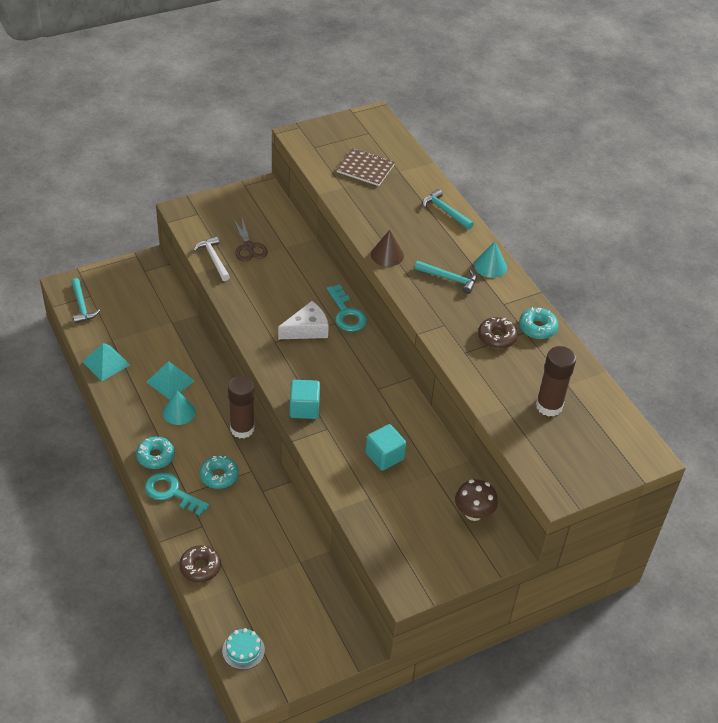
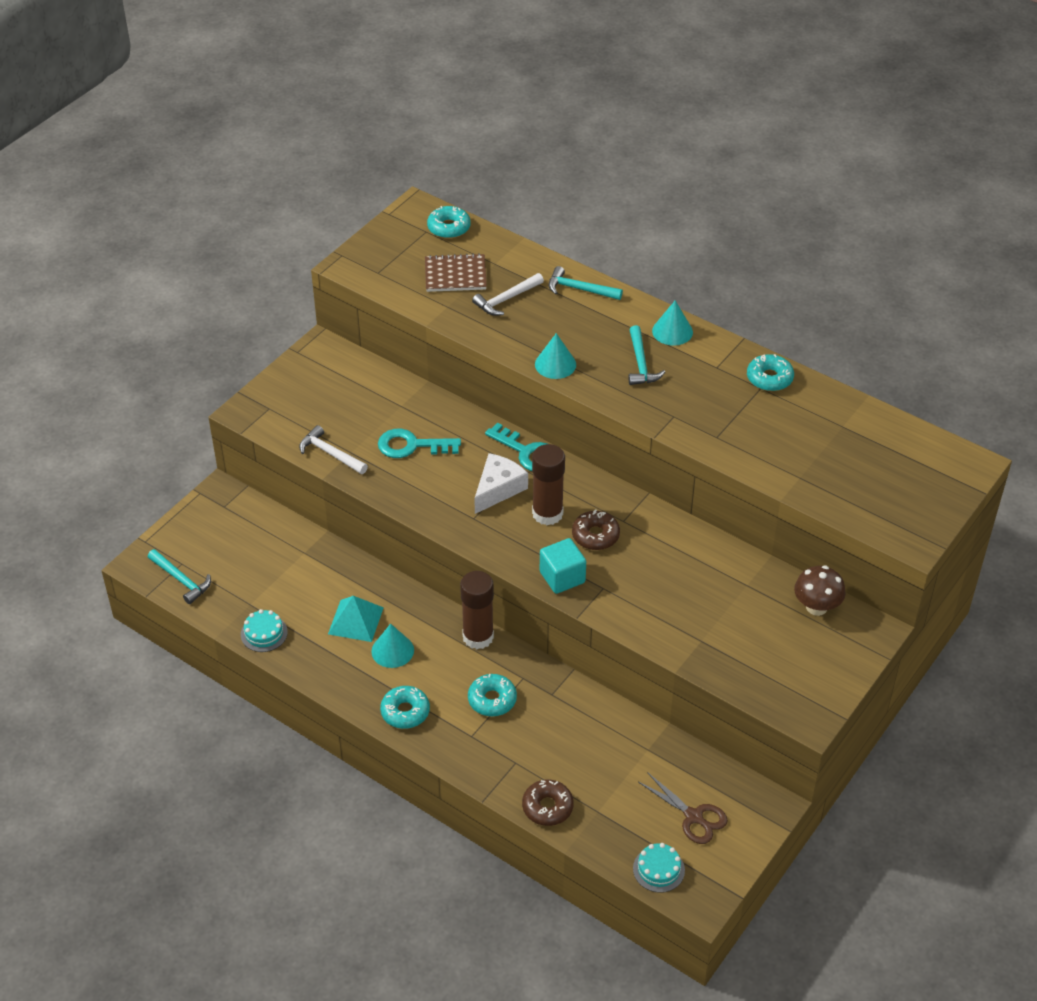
camera: 25 degrees left, 0 degrees up
(106, 363) = (264, 633): turquoise pyramid -> turquoise cake
(171, 492) = (454, 743): turquoise key -> turquoise key (411, 446)
(249, 247) = (360, 423): brown scissors -> brown scissors (694, 817)
(384, 456) = (684, 590): turquoise cube -> none
(386, 136) = (449, 228): none -> turquoise donut
(387, 255) = (555, 364): brown cone -> turquoise cone
(388, 198) = (506, 299): none -> white hammer
(449, 279) = (641, 363): turquoise hammer -> turquoise hammer turned 90 degrees clockwise
(497, 337) = (737, 406): brown donut -> brown donut (595, 535)
(549, 406) = (841, 456): brown glue stick -> brown glue stick (547, 513)

